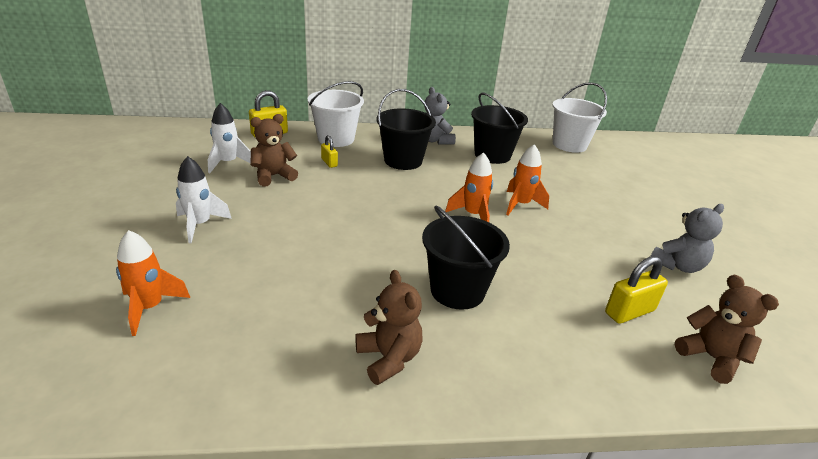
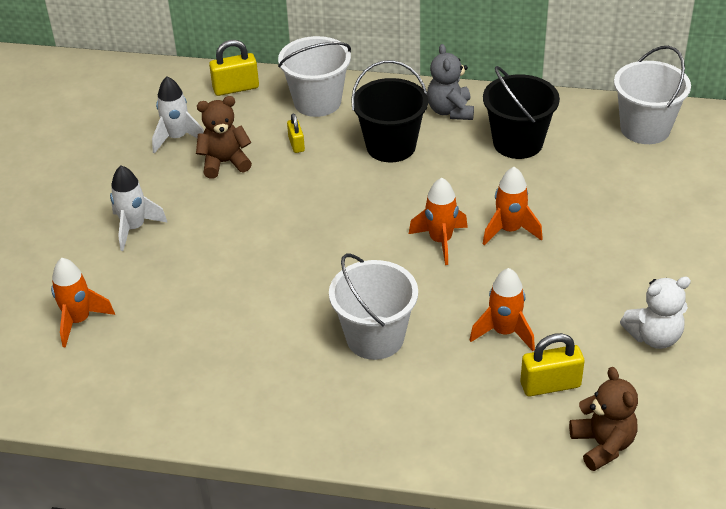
camera: 20 degrees right, 10 degrees up
(388, 358) = (278, 399): brown teddy bear -> none
(457, 290) = (375, 338): black bucket -> white bucket
(563, 274) = (504, 332): none -> orange rocket
(678, 265) = (654, 337): grey teddy bear -> white teddy bear

